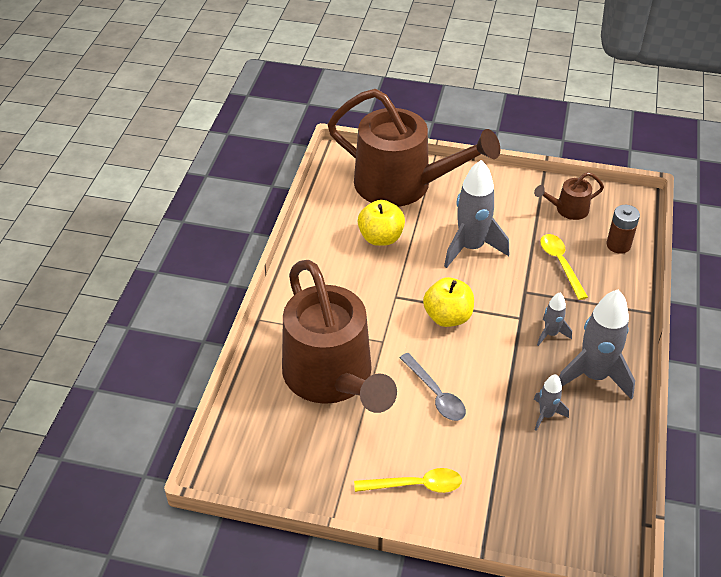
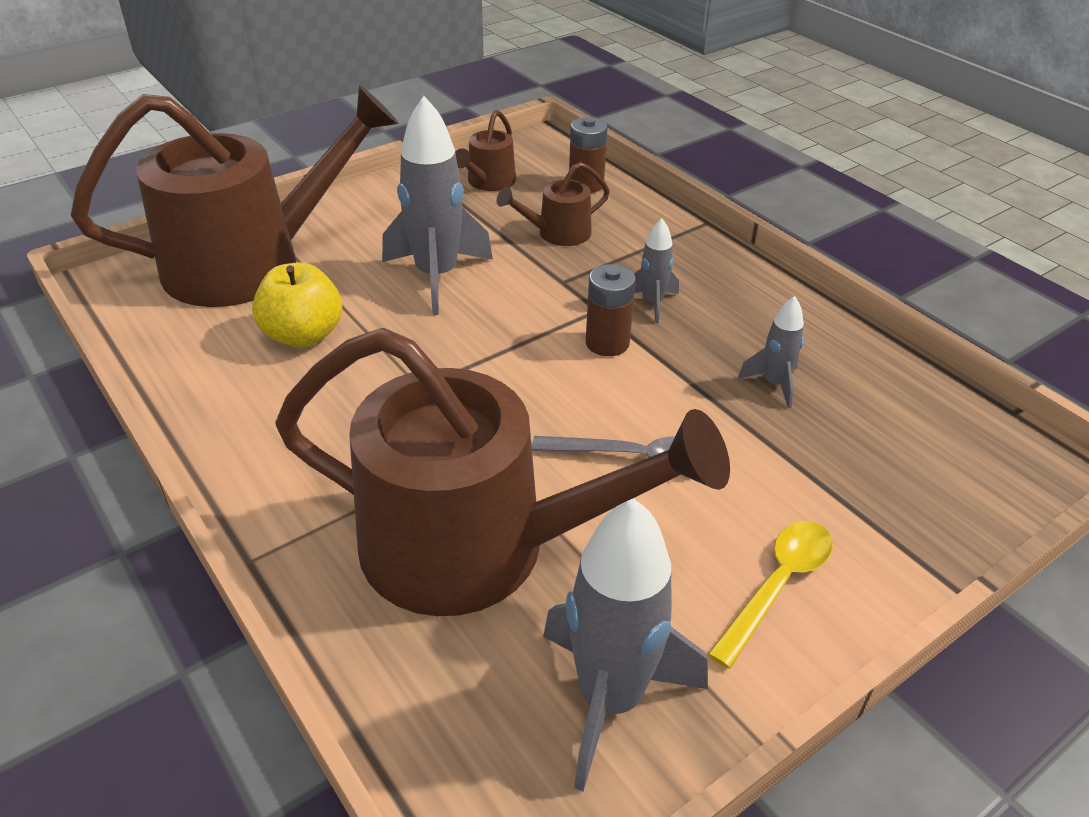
camera: 50 degrees left, 5 degrees down
(447, 317) = (518, 364): yellow apple -> none
(500, 337) = (607, 343): none -> brown battery
(560, 264) = (558, 233): yellow spoon -> brown watering can
(594, 376) = (753, 312): grey rocket -> grey rocket (610, 699)

